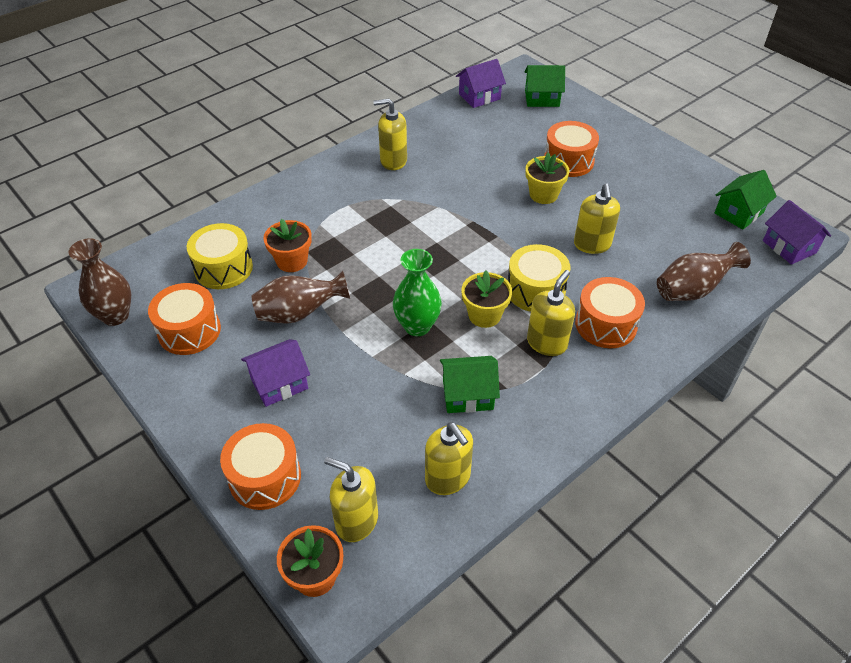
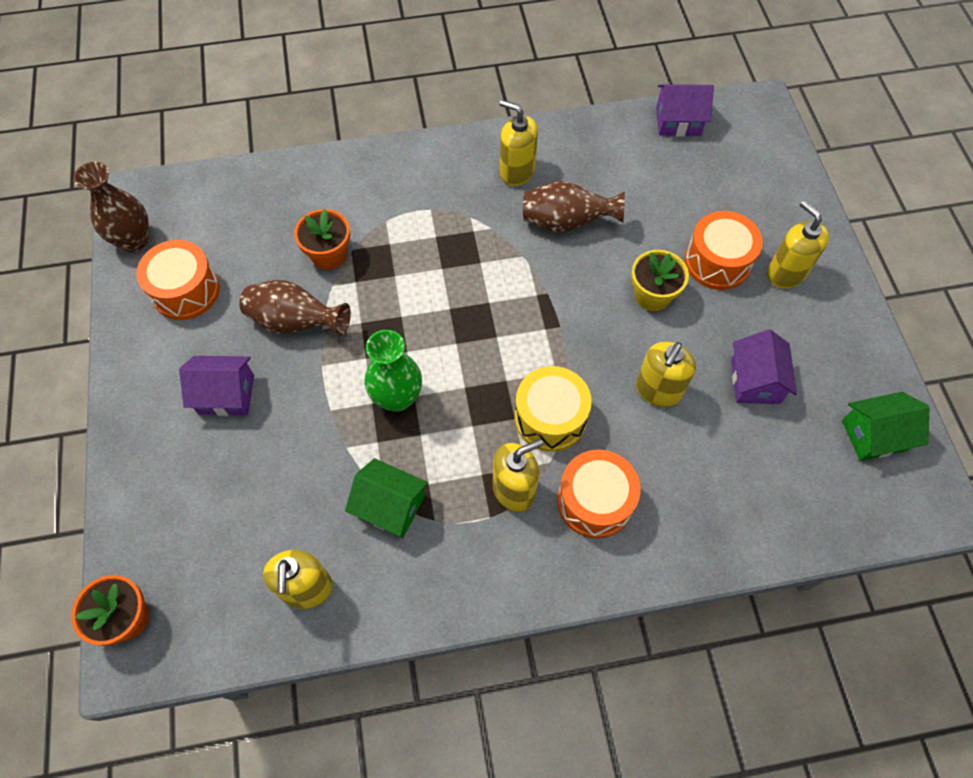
camera: 30 degrees right, 15 degrees up
(223, 268) = (260, 232): yellow drum -> none
(265, 477) = (150, 490): orange drum -> none
(356, 521) = (196, 584): yellow soap dispenser -> yellow soap dispenser (786, 273)
(484, 315) = (474, 420): yellow flower pot -> none
(542, 98) = (752, 156): green house -> none
(692, 290) = (730, 510): brown vase -> brown vase (566, 222)
(789, 247) = (900, 514): purple house -> purple house (755, 381)

